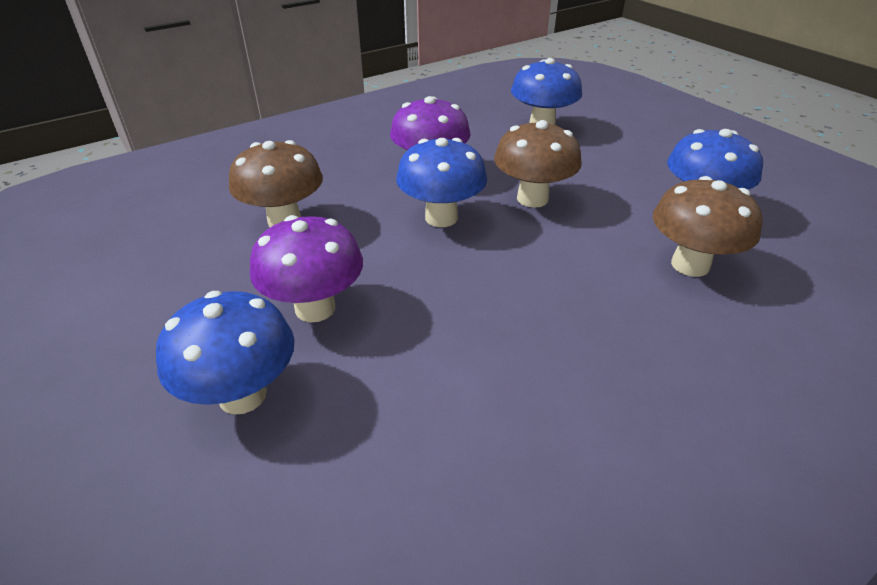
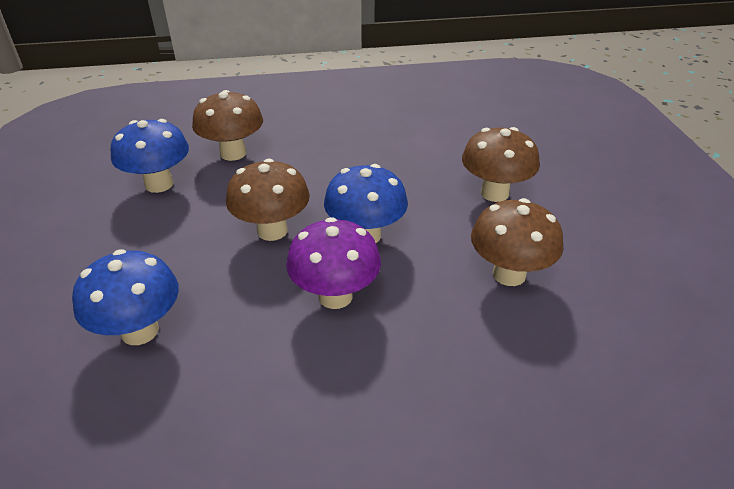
camera: 155 degrees left, 0 degrees up
(242, 395) = (543, 162): blue mushroom -> none
(315, 308) = (494, 193): purple mushroom -> brown mushroom

